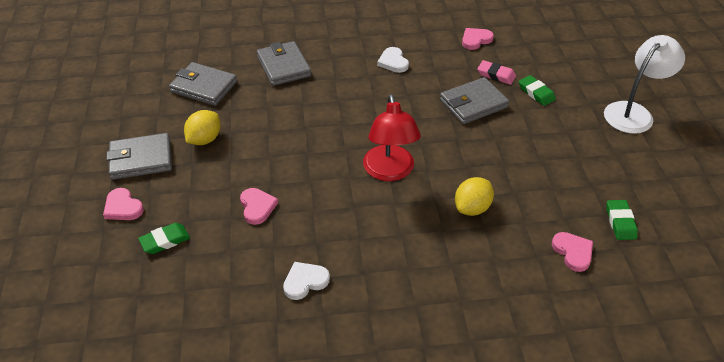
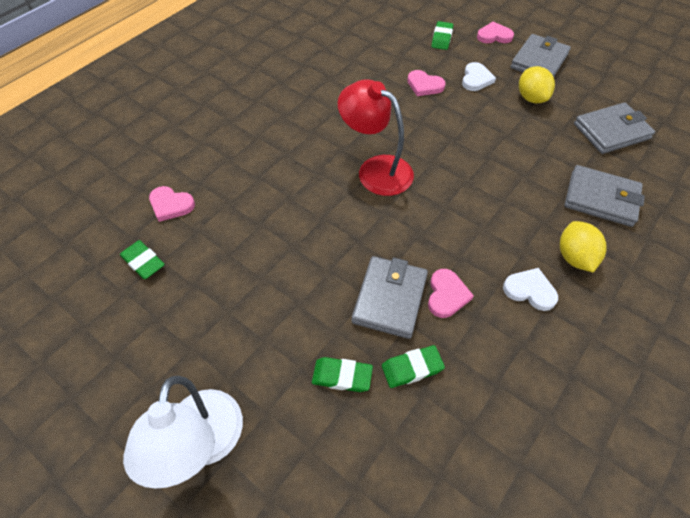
camera: 135 degrees right, 10 degrees up
(305, 281) = (335, 70): white heart -> white heart (476, 79)
(472, 208) = (281, 186): yellow lemon -> yellow lemon (574, 257)
(475, 40) = (501, 418): pink heart -> pink heart (446, 295)
(496, 75) = (412, 368): pink eraser -> green eraser

